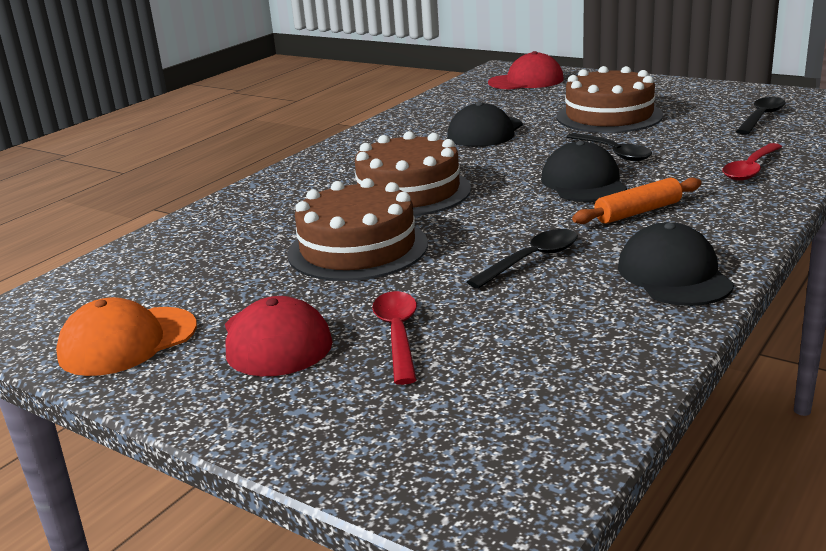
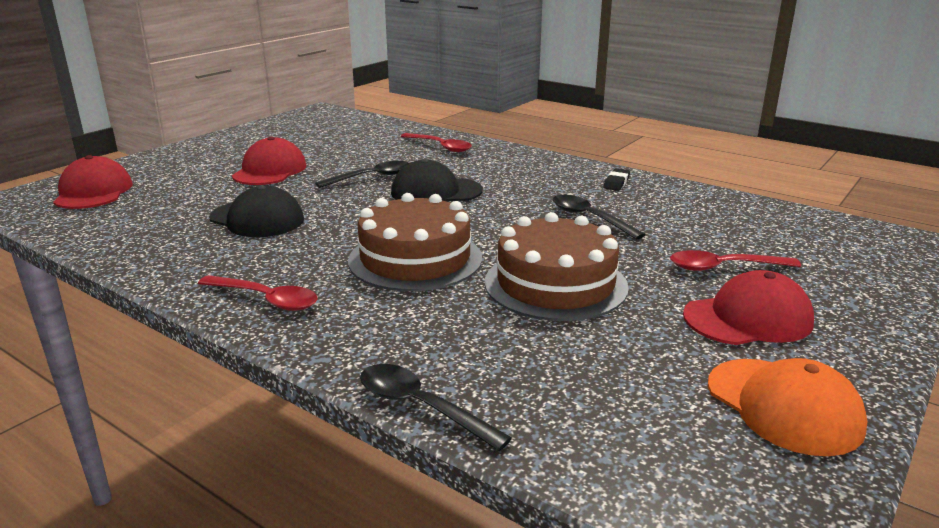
camera: 90 degrees left, 0 degrees up
(337, 158) = (265, 299): none -> red spoon
(609, 116) = (270, 170): brown cake -> red cap
(638, 212) = (507, 181): orange rolling pin -> none
(674, 275) = (616, 183): black cap -> black eraser
(761, 117) = (332, 132): black spoon -> black spoon (421, 407)

